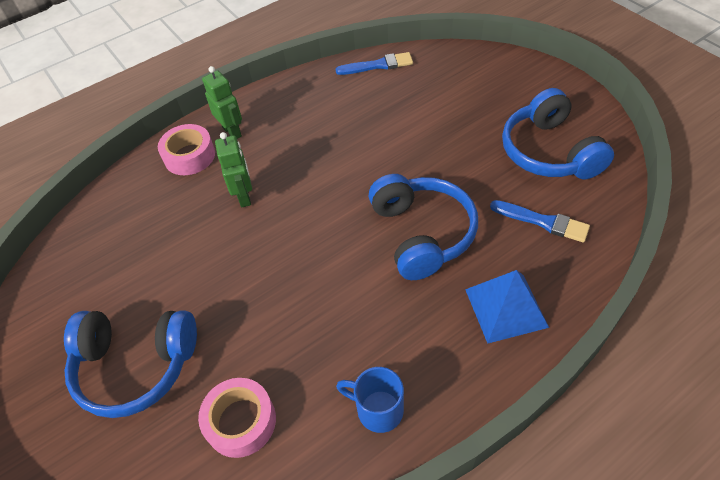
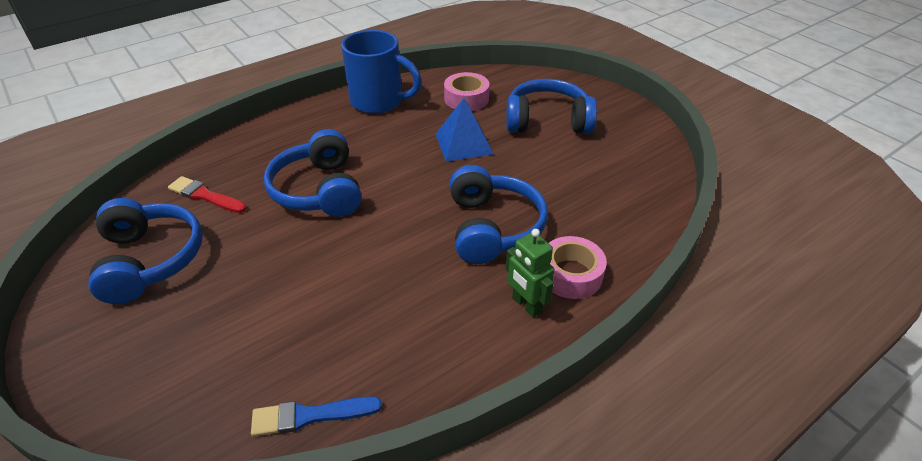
camera: 175 degrees right, 10 degrees down
(244, 196) = (492, 227): green robot -> blue headphones
(378, 410) = (379, 101): blue mug -> blue mug, size x1.79
(505, 308) = (272, 143): blue pyramid -> blue pyramid (464, 143)
(543, 222) = (205, 195): blue brush -> red brush

